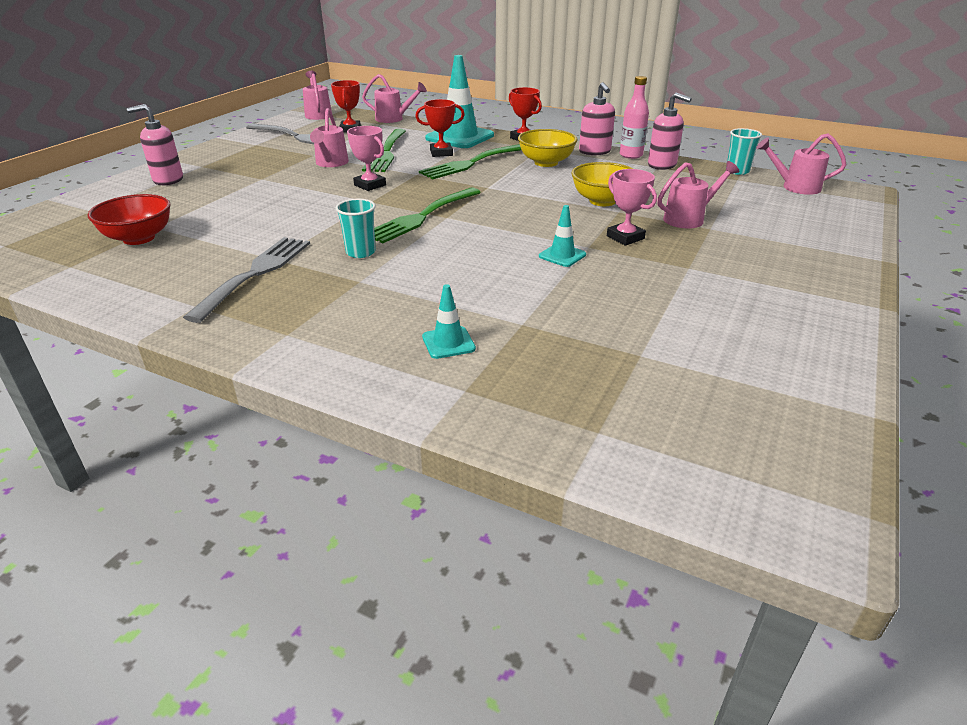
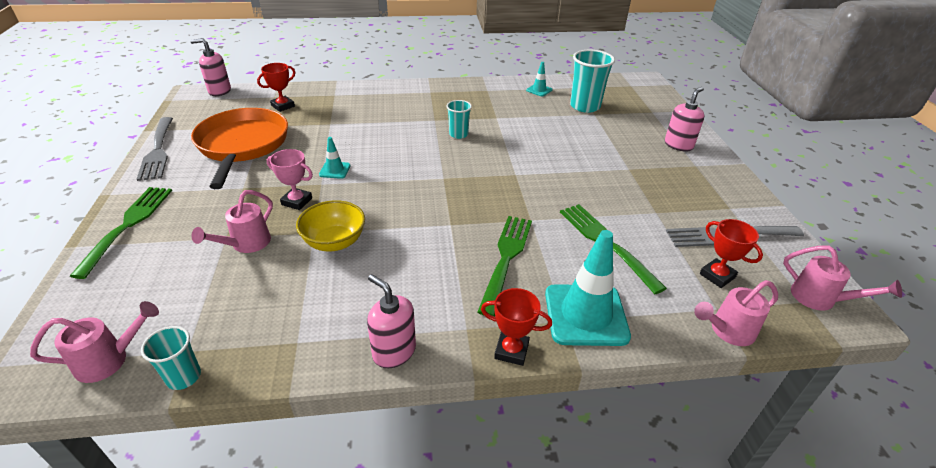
camera: 145 degrees right, 5 degrees up
(139, 238) = (585, 106): red bowl -> turquoise cup
(255, 274) = (490, 108): grey fork -> grey fork (158, 150)
(331, 163) = (619, 206): pink watering can -> none
(370, 185) = (543, 190): pink trophy -> none
(422, 217) = (460, 172): green fork -> green fork (128, 225)
(441, 153) = (557, 266): red trophy -> red trophy (283, 106)
(448, 343) = (357, 107): turquoise traffic cone -> turquoise traffic cone (539, 90)
(546, 163) = (433, 293): yellow bowl -> none
(631, 155) = (341, 363): pink bottle -> none
(662, 165) = (291, 350): pink soap dispenser -> pink soap dispenser (219, 91)
(684, 326) = (242, 145): none -> orange pan

